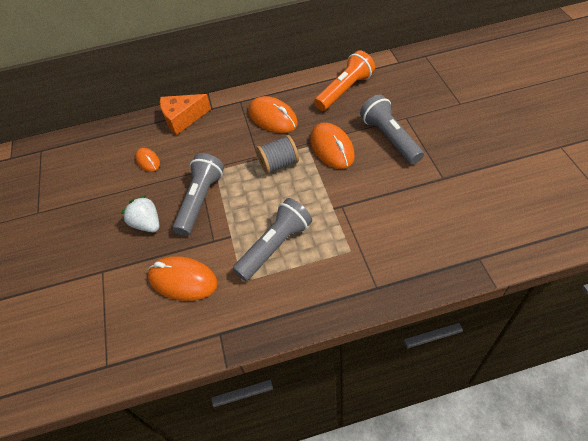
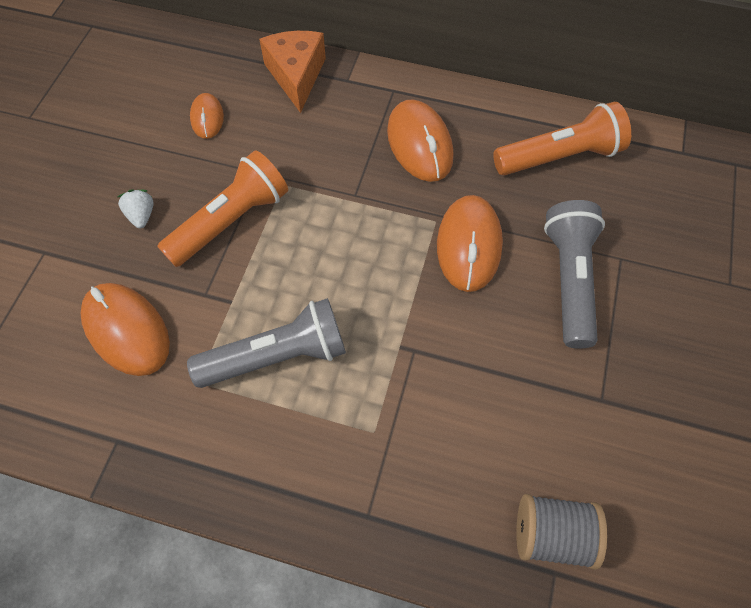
camera: 25 degrees right, 10 degrees up
(147, 224) = (141, 215): white strawberry -> white strawberry, size x0.64
(182, 119) = (296, 76): orange cheese -> orange cheese turned 75 degrees clockwise
(200, 201) = (231, 221): grey flashlight -> orange flashlight
(279, 164) = (374, 226): grey spool -> grey spool (552, 534)

